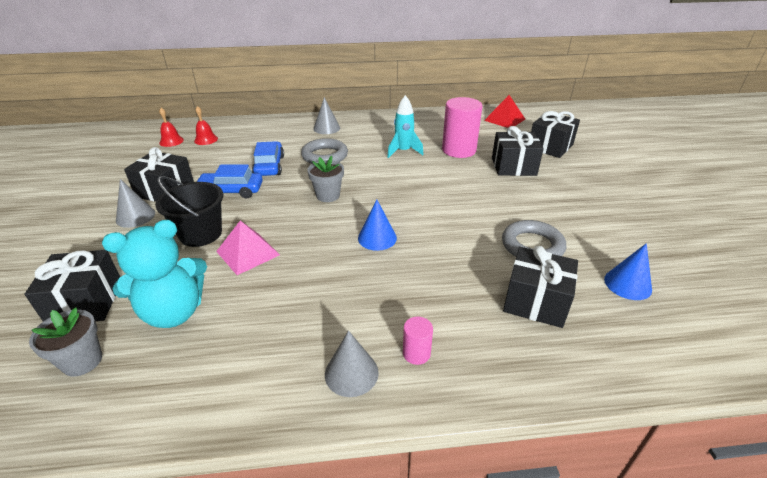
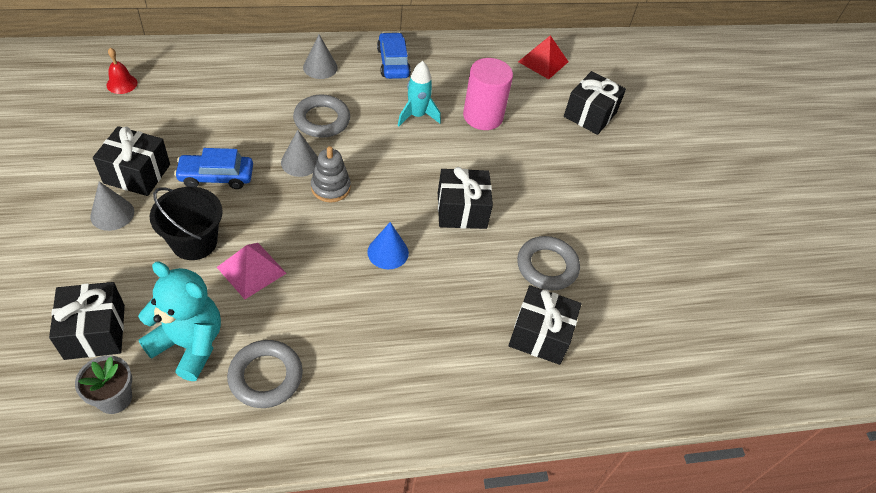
camera: 10 degrees left, 15 degrees up
(174, 312) = (189, 344): turquoise teddy bear -> turquoise teddy bear turned 120 degrees counterclockwise
(206, 139) = (166, 83): red bell -> none
(245, 340) = (265, 376): none -> grey ring
(269, 166) = (256, 135): blue car -> blue car (393, 63)
(328, 195) = (330, 187): grey flower pot -> grey stacking toy
(351, 373) = (368, 410): grey cone -> grey cone (300, 162)
(416, 353) = (426, 390): pink cylinder -> none
(513, 166) = (543, 147): black gift -> black gift (462, 210)
(627, 284) = (629, 316): blue cone -> none

